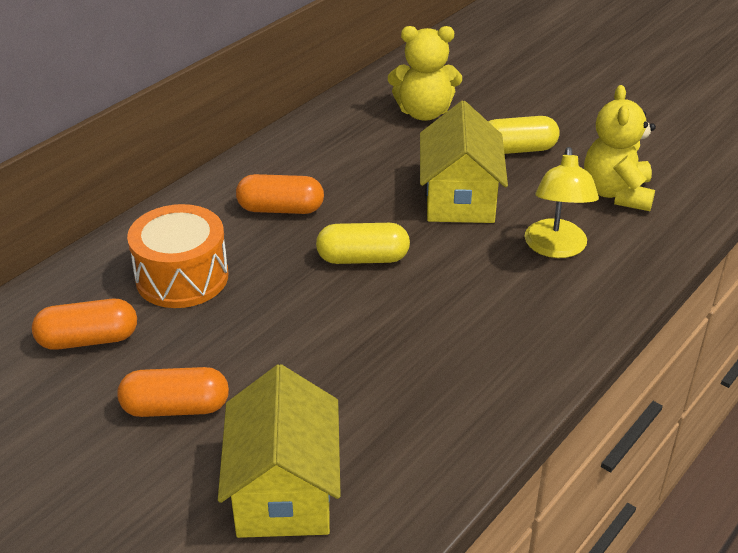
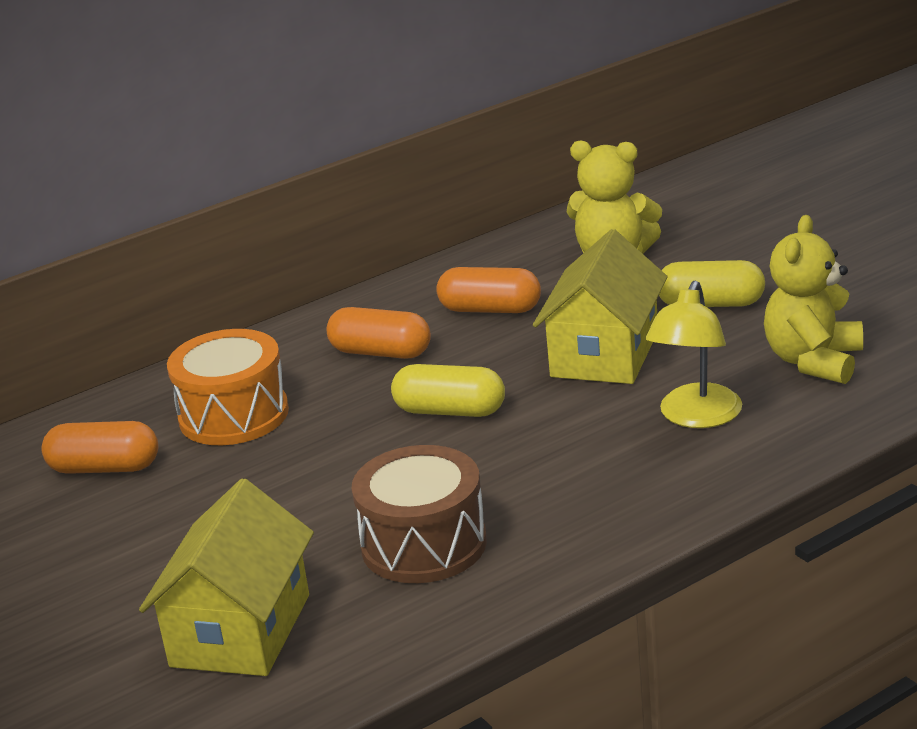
camera: 20 degrees right, 10 degrees down
(176, 408) = (165, 541): orange capsule -> orange capsule (490, 309)
(401, 386) = (424, 544): none -> brown drum

